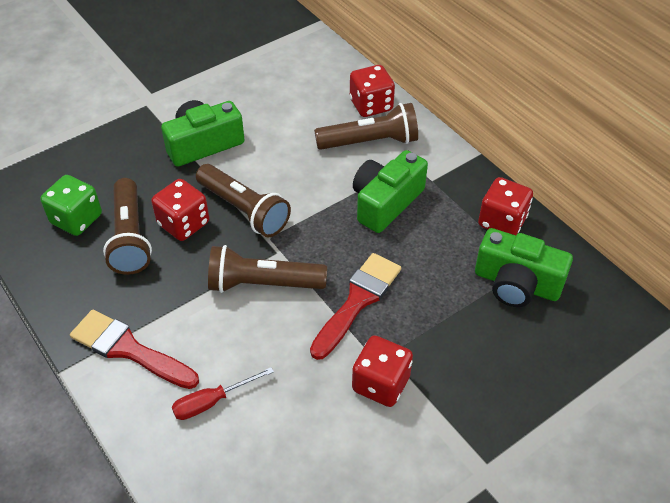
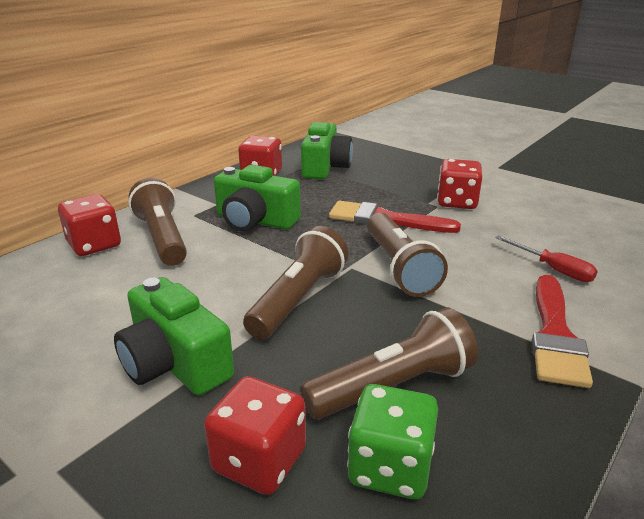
camera: 105 degrees left, 20 degrees down
(183, 224) = (343, 342): red dice -> red dice (259, 460)

